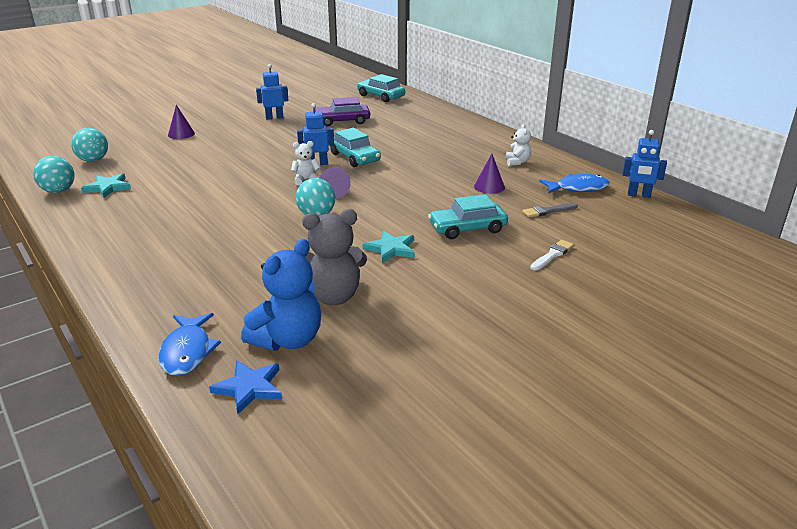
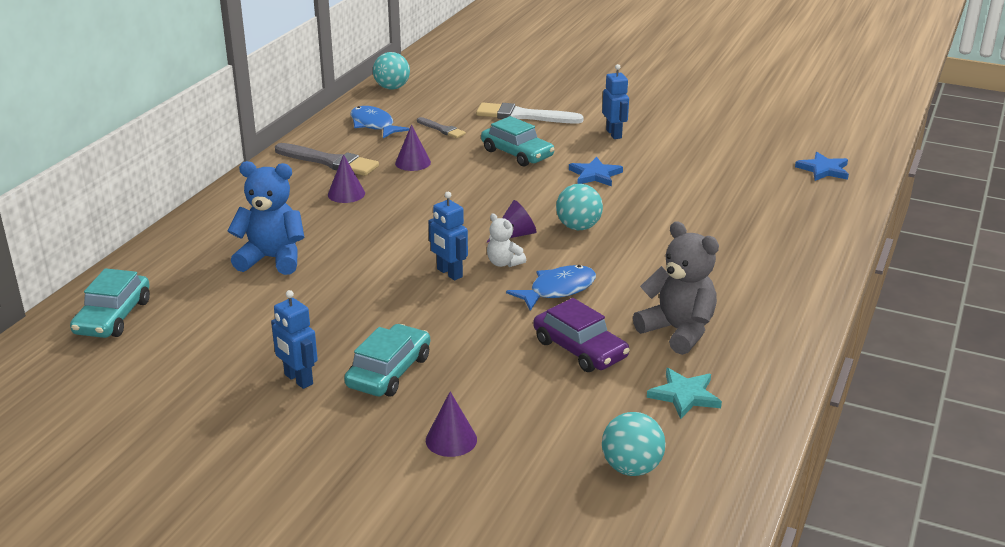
camera: 120 degrees left, 0 degrees up
(58, 191) = (742, 431): turquoise ball -> turquoise ball (392, 88)
(187, 351) = (831, 203): blue fish -> blue fish (558, 290)
(288, 340) = (765, 174): blue teddy bear -> blue teddy bear (272, 259)
(333, 296) = (694, 176): grey teddy bear -> grey teddy bear (678, 331)
(342, 121) = (270, 310): purple car -> purple car (580, 349)
(355, 157) = (405, 255): turquoise car -> turquoise car (389, 372)
(391, 249) = (595, 175): turquoise star -> blue star
(458, 158) = (346, 194): none -> purple cone
(517, 162) = (330, 162): white teddy bear -> grey brush
(552, 255) = (523, 116): white brush -> white brush, size x1.81
(638, 195) = (364, 101): blue robot -> blue robot (614, 134)

